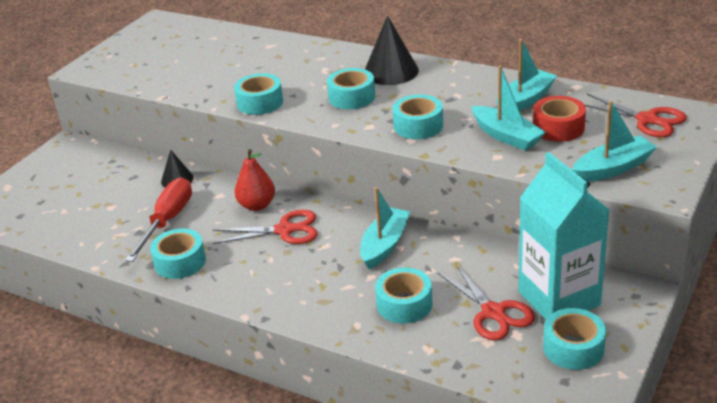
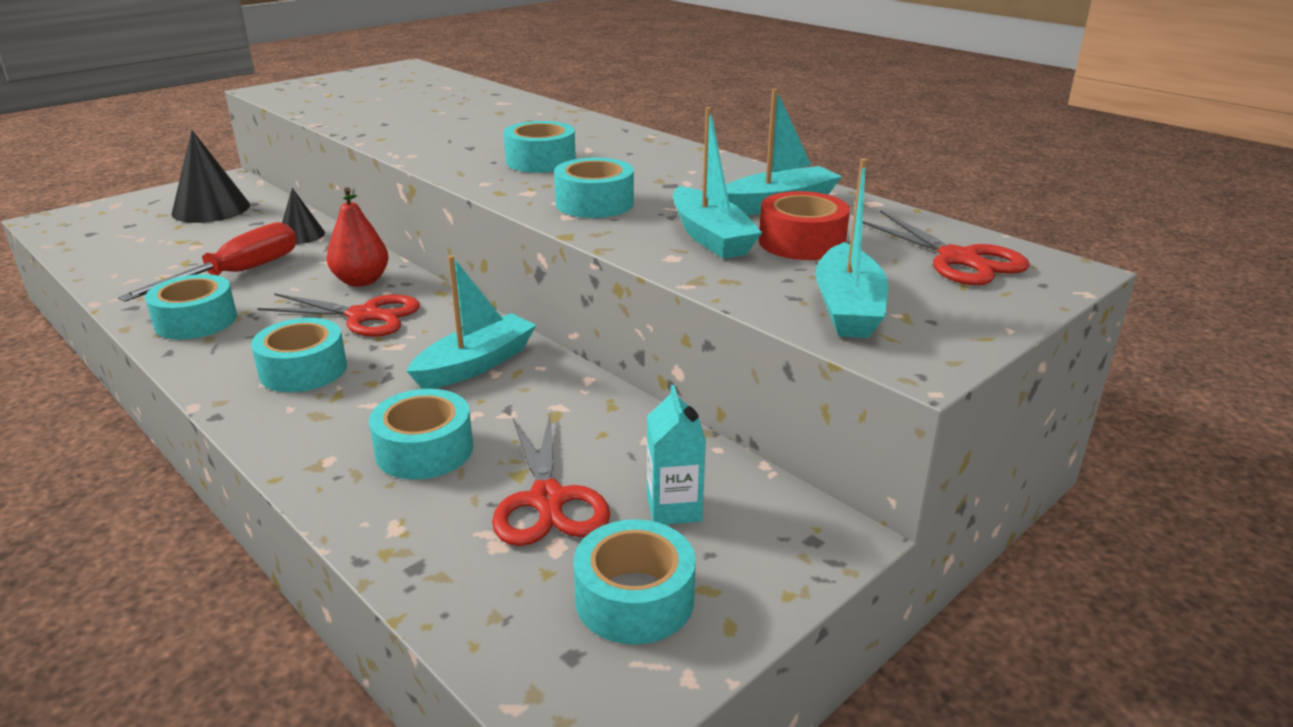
camera: 15 degrees right, 5 degrees down
(260, 102) = (420, 147): turquoise tape -> turquoise tape (303, 370)
(391, 71) = (622, 146): black cone -> black cone (211, 209)
(559, 298) = (674, 508): turquoise carton -> turquoise carton, size x0.44
(613, 168) = (848, 308): turquoise boat -> turquoise boat turned 105 degrees clockwise

